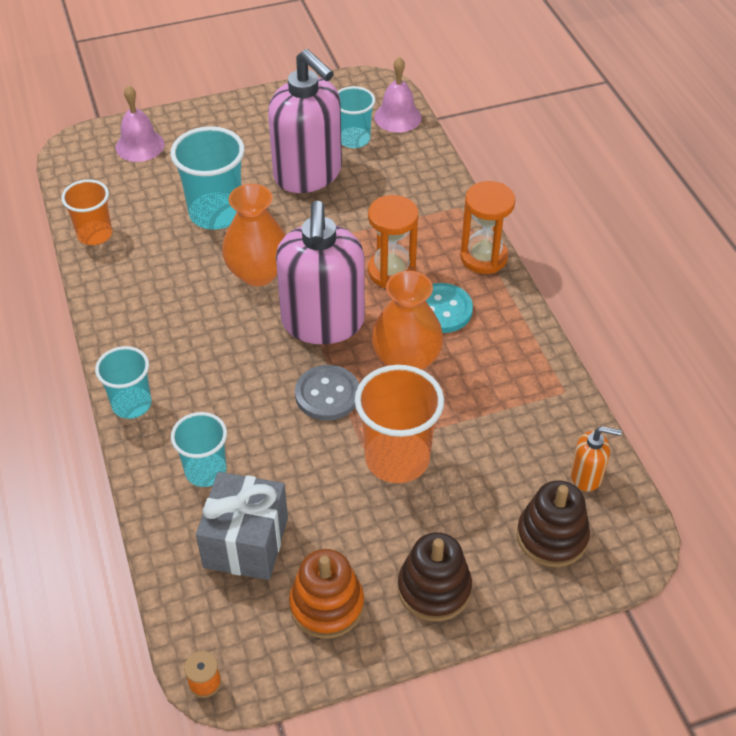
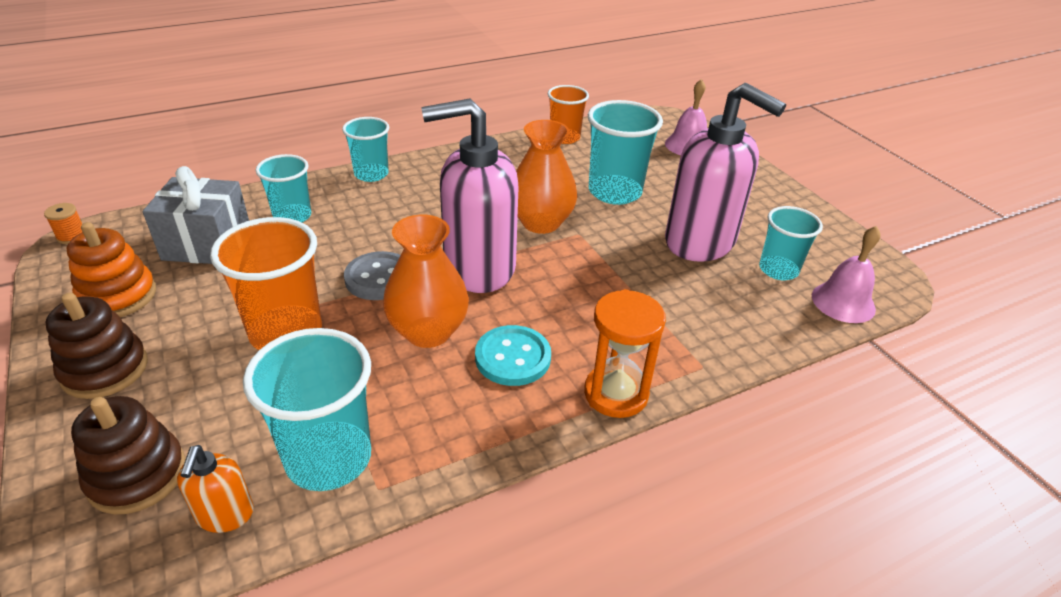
camera: 80 degrees right, 10 degrees down
(308, 174) = (700, 242): pink soap dispenser -> pink soap dispenser turned 90 degrees counterclockwise
(392, 271) = (567, 312): orange hourglass -> none
(538, 420) = (329, 458): none -> turquoise cup

